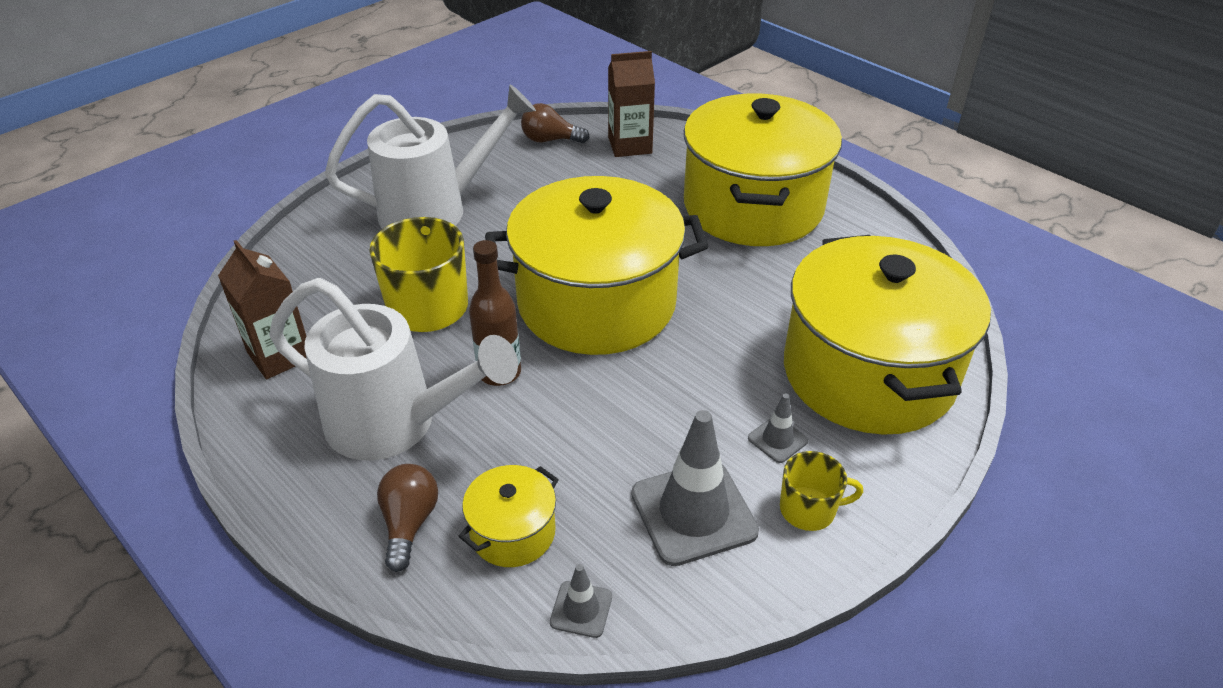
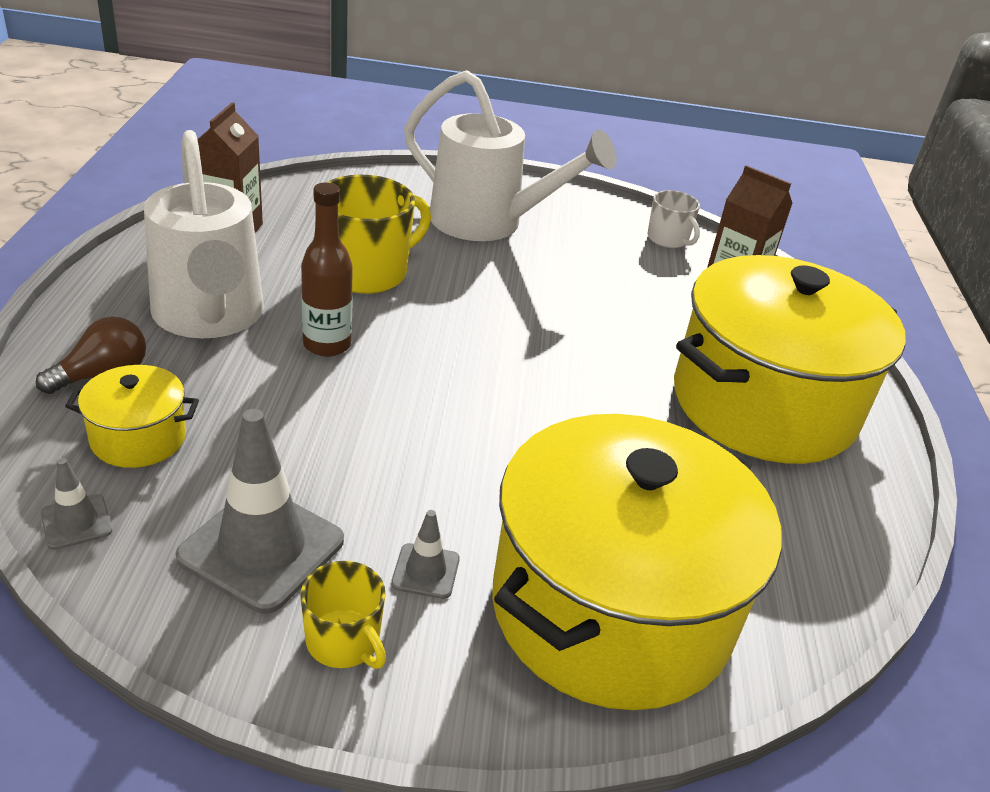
camera: 45 degrees right, 5 degrees down
(550, 140) = (668, 239): brown light bulb -> white mug
(597, 303) = (482, 361): yellow pot -> none

